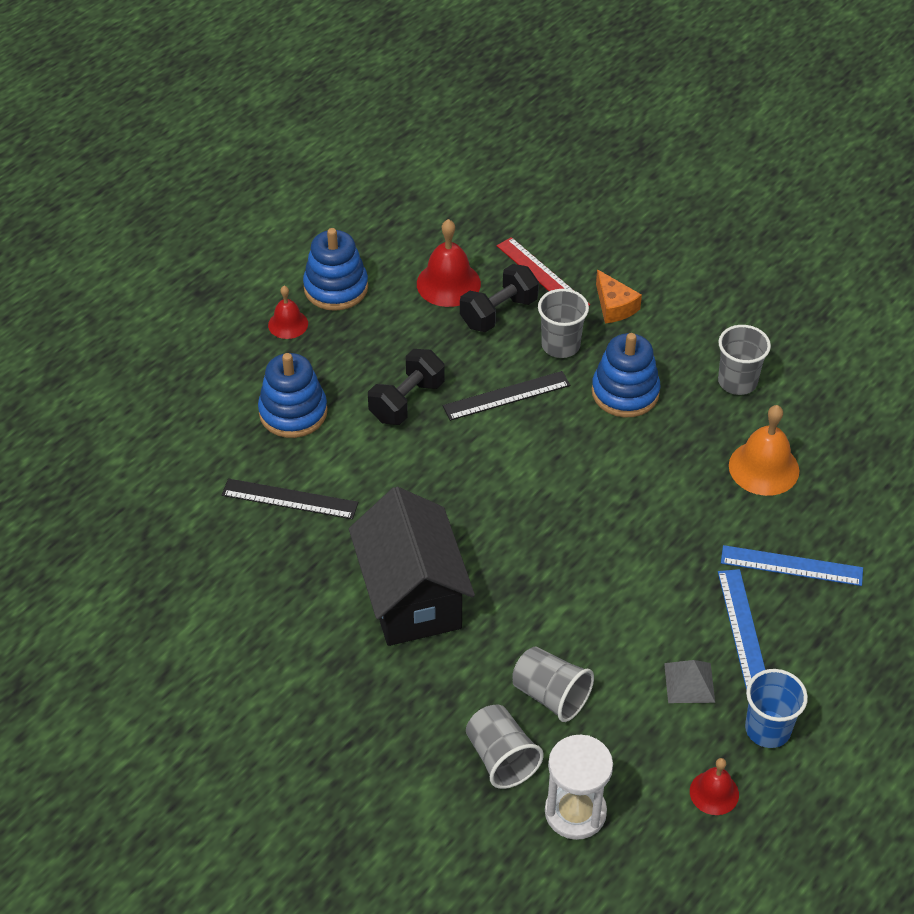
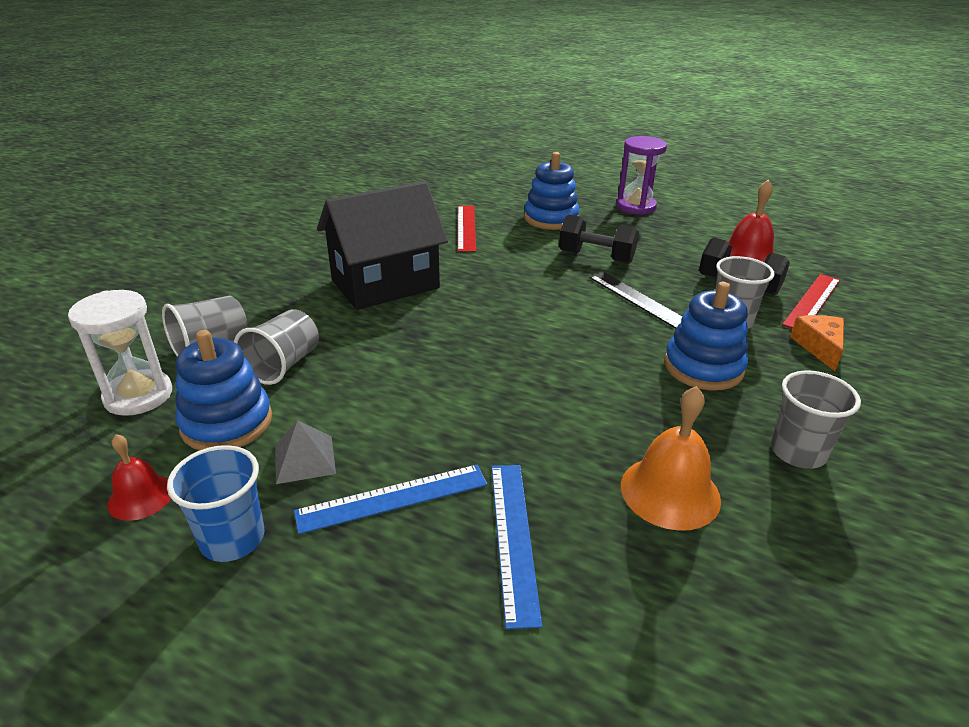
camera: 75 degrees right, 15 degrees down
(288, 324) = (636, 207): red bell -> purple hourglass
(290, 499) = (466, 227): black ruler -> red ruler
(336, 288) = (690, 218): blue stacking toy -> blue stacking toy (227, 423)
(614, 306) = (819, 347): orange cheese -> orange cheese turned 135 degrees clockwise

